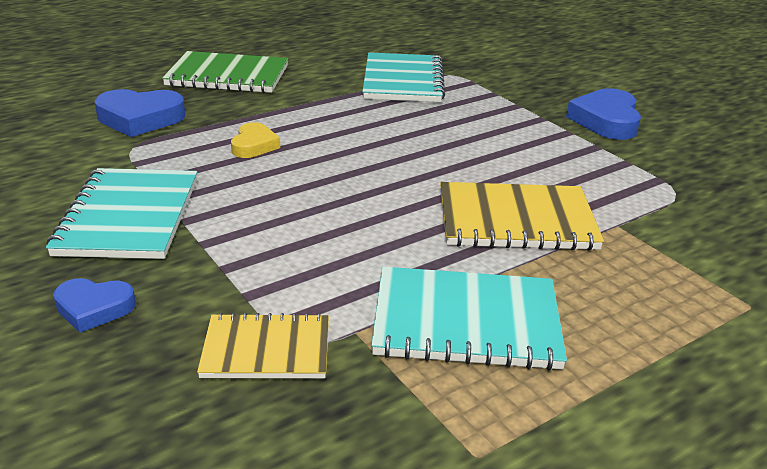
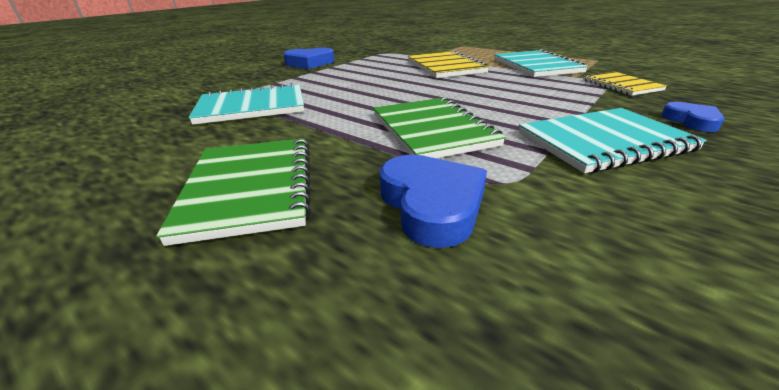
camera: 105 degrees left, 0 degrees up
(254, 145) = (432, 130): yellow heart -> green notebook

